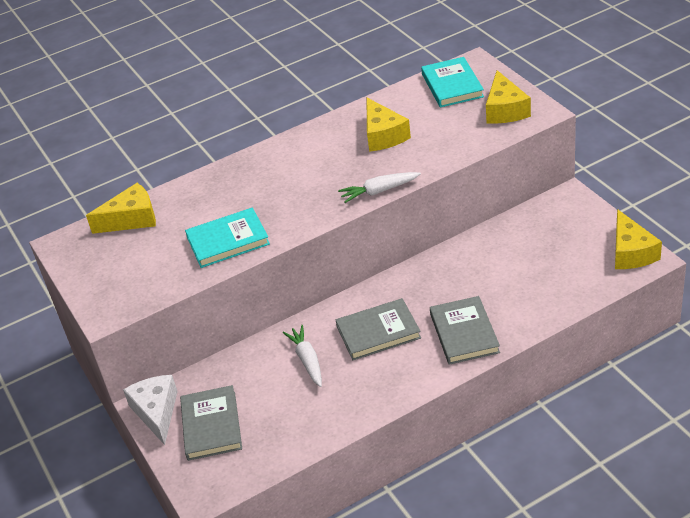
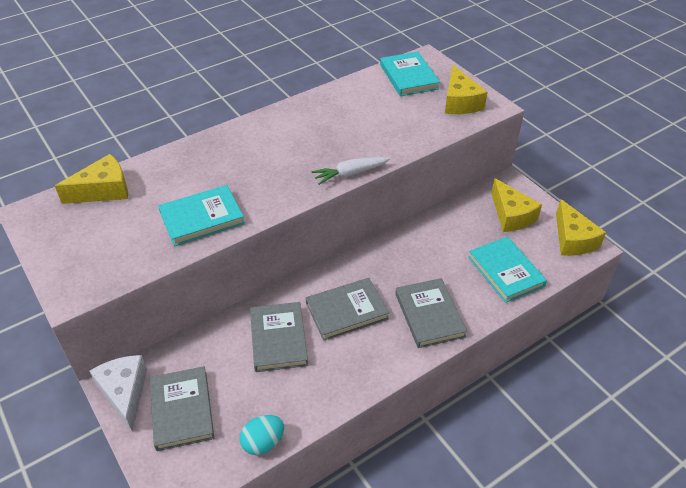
camera: 10 degrees left, 5 degrees up
(289, 451) = (263, 442): none -> turquoise egg
(307, 360) = (278, 339): white carrot -> grey book
(383, 135) = (349, 119): yellow cheese -> yellow cheese (511, 215)
(551, 288) = (505, 271): none -> turquoise book

